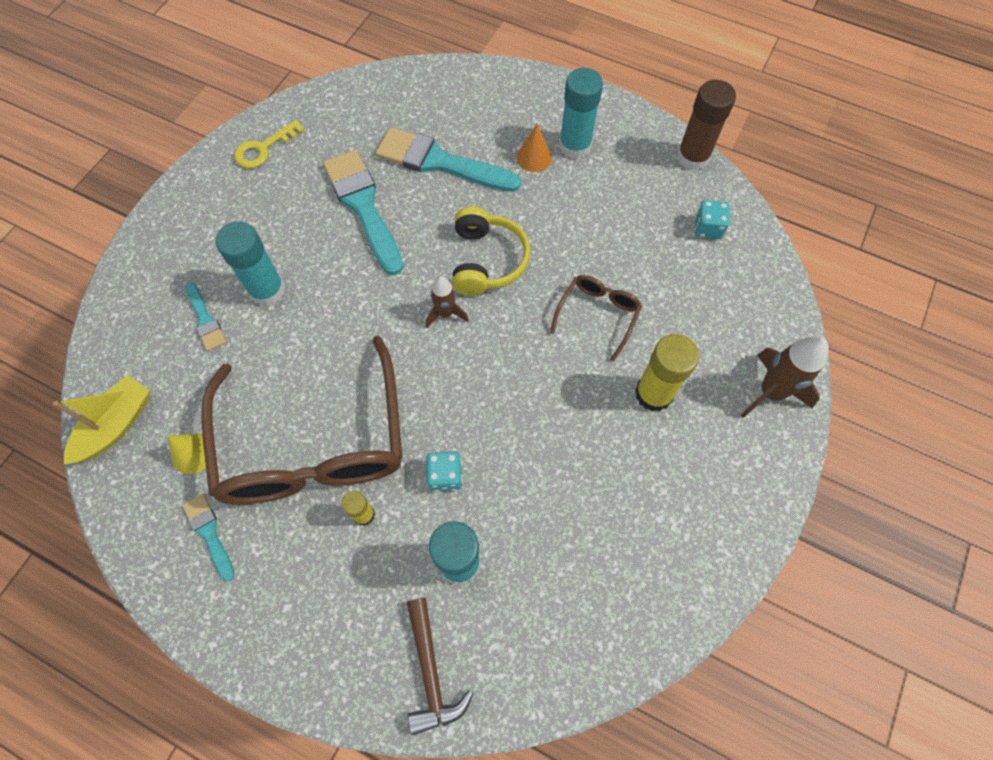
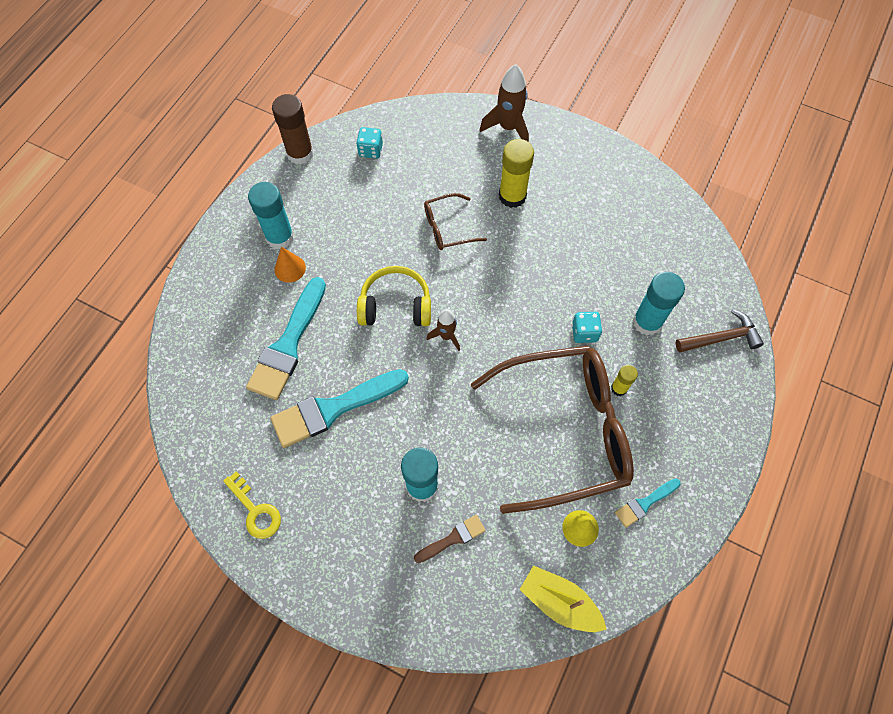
camera: 90 degrees left, 0 degrees up
(205, 320) = (453, 538): turquoise brush -> brown brush
(597, 315) = (447, 228): brown glasses -> brown glasses turned 45 degrees counterclockwise

